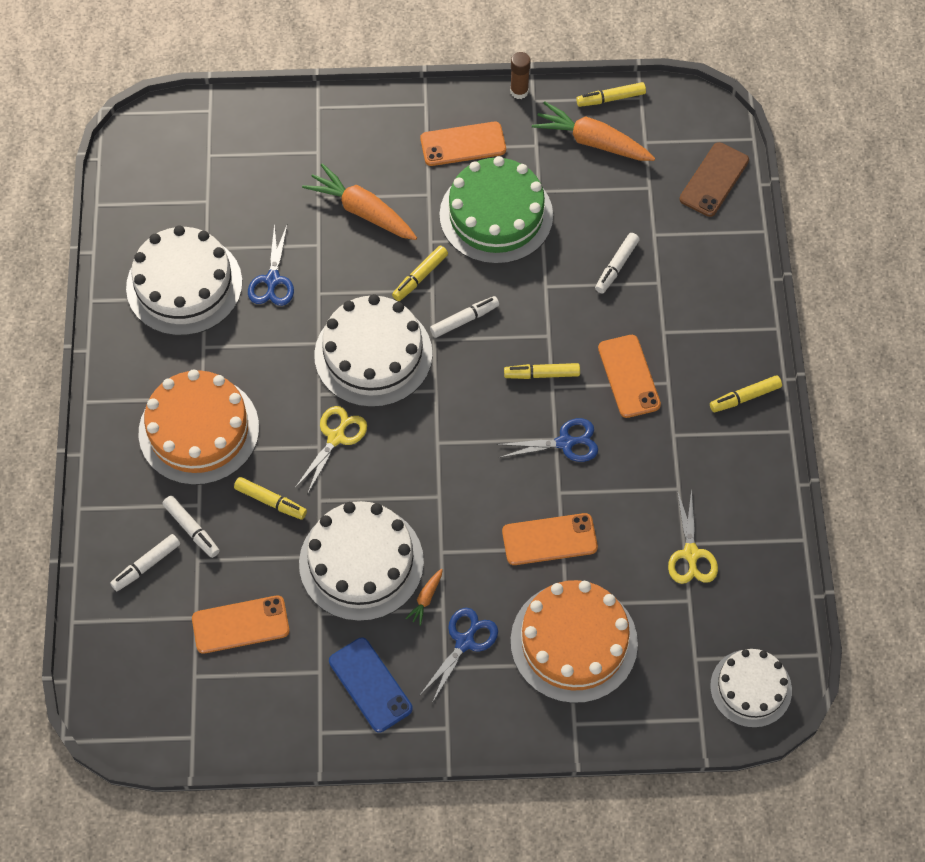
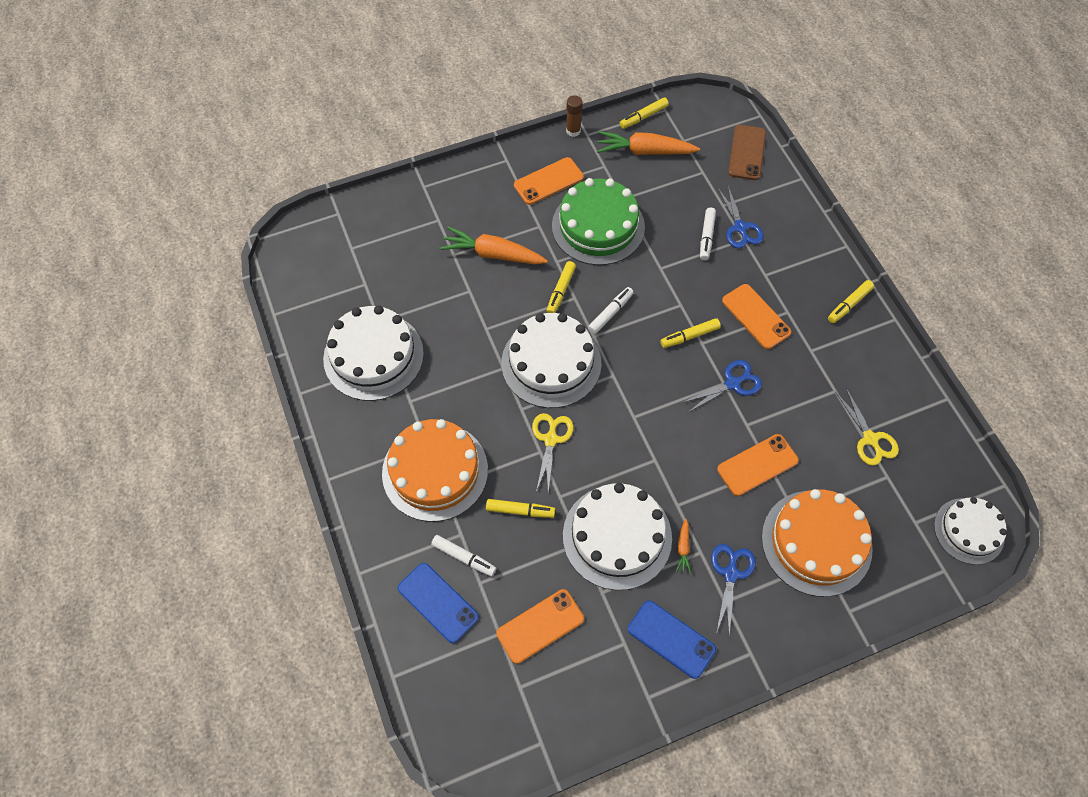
camera: 20 degrees left, 0 degrees up
(146, 565) = (438, 602): white marker -> blue phone
(272, 280) = (444, 329): blue scissors -> blue scissors (740, 228)

